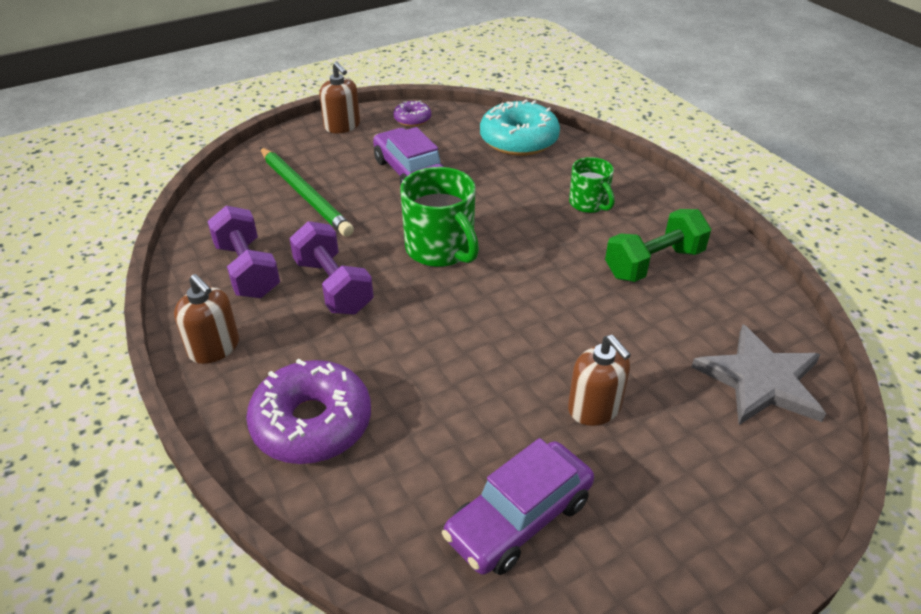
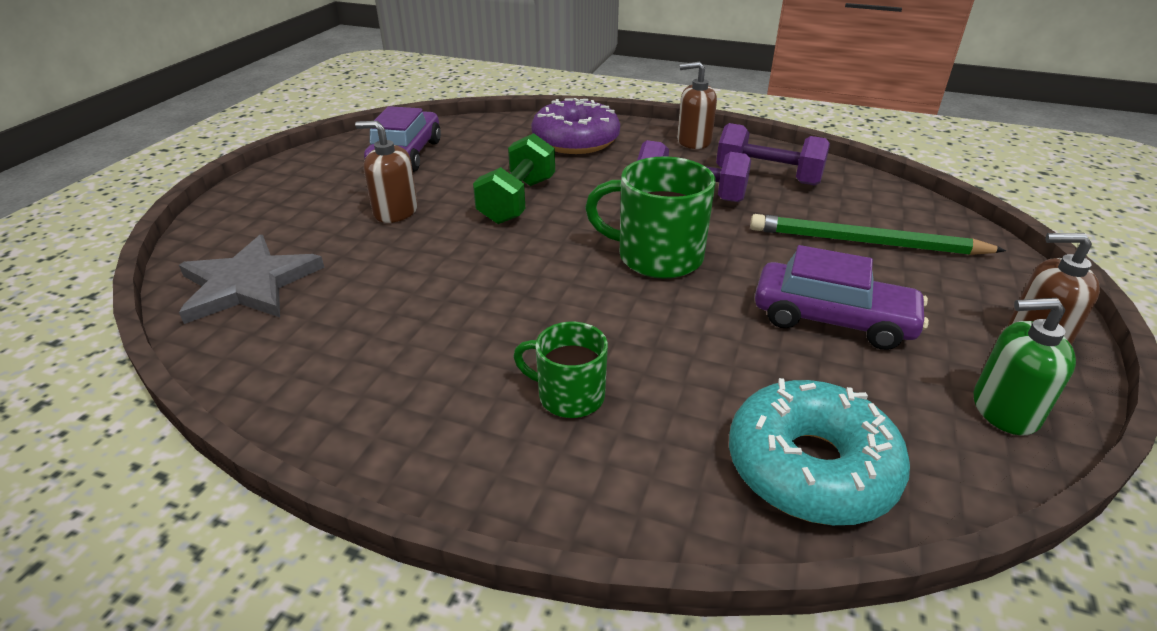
camera: 140 degrees right, 5 degrees down
(412, 119) = (1004, 410): purple donut -> green soap dispenser
(653, 263) = (417, 350): green dumbbell -> green dumbbell (517, 200)

